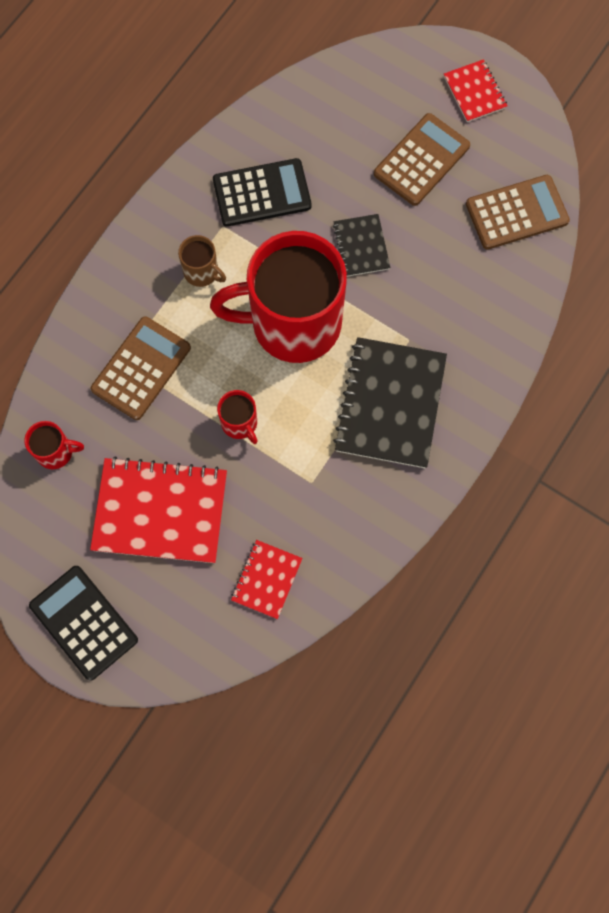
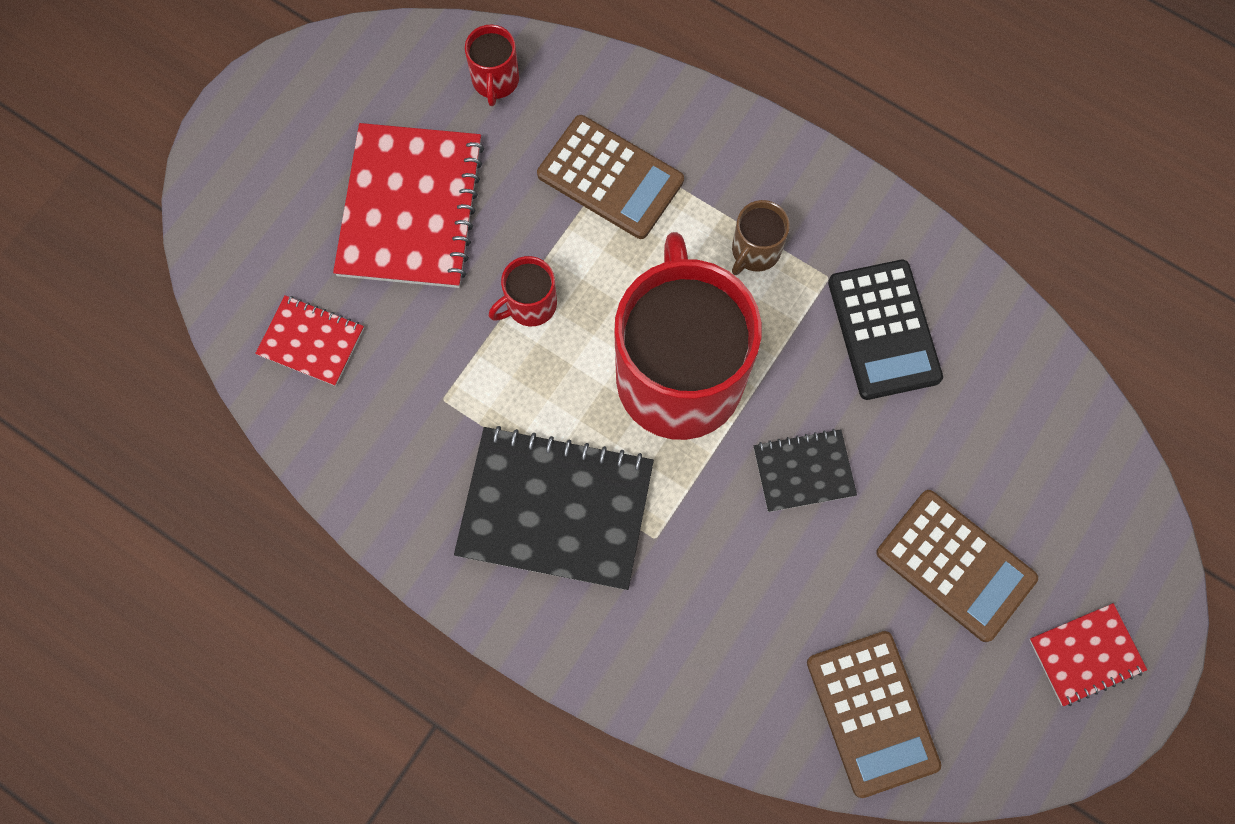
camera: 90 degrees right, 0 degrees up
(83, 622) = (271, 124): black calculator -> none

